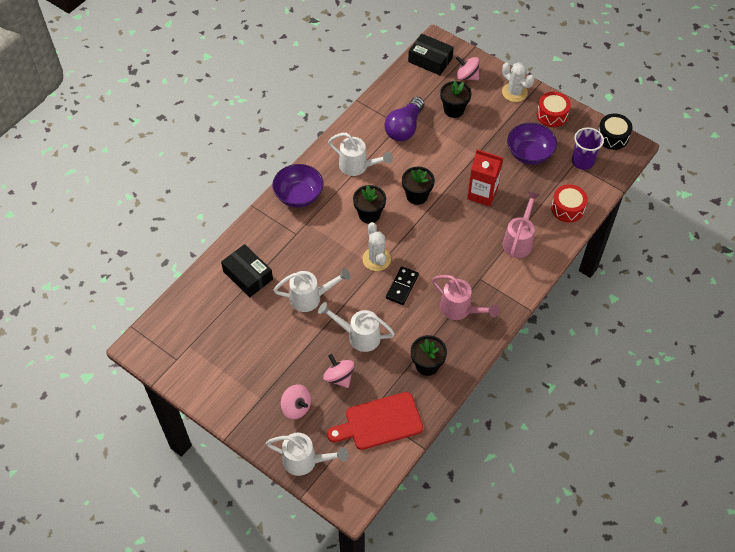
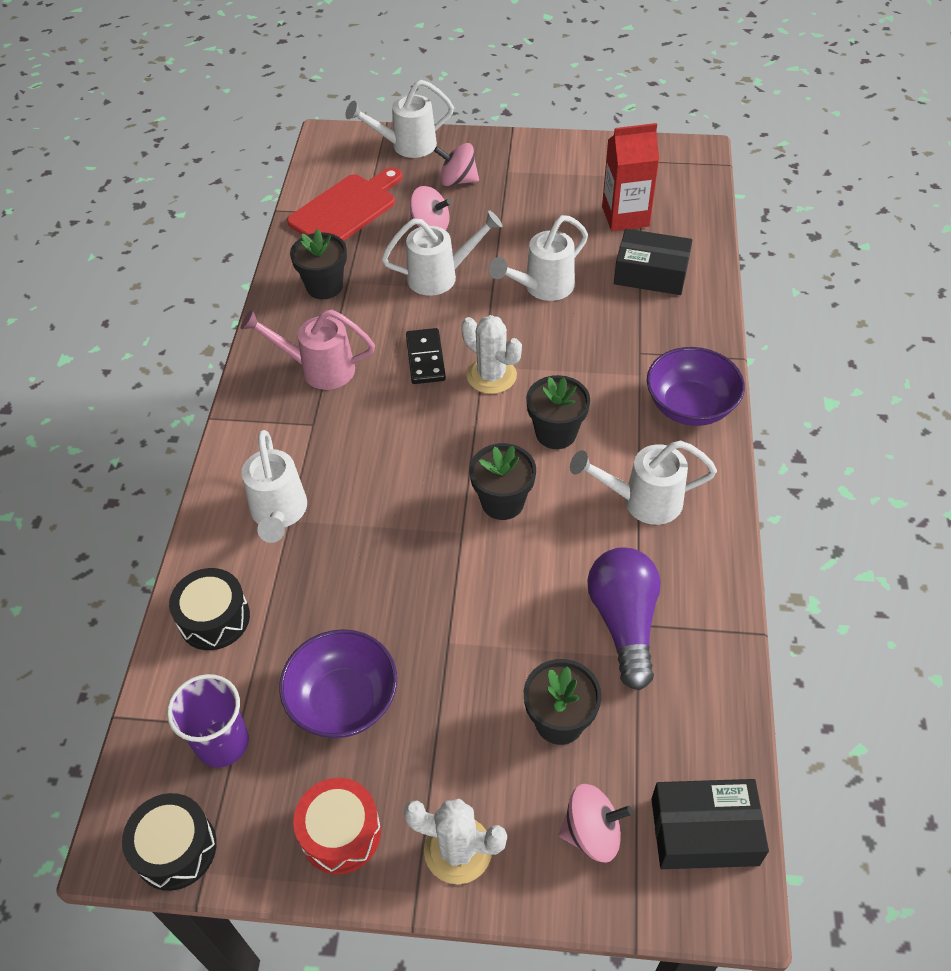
camera: 150 degrees right, 5 degrees down
(482, 193) = (390, 565): red carton -> red carton (625, 216)
(519, 240) = (279, 514): pink watering can -> white watering can
(567, 208) = (214, 618): red drum -> black drum

